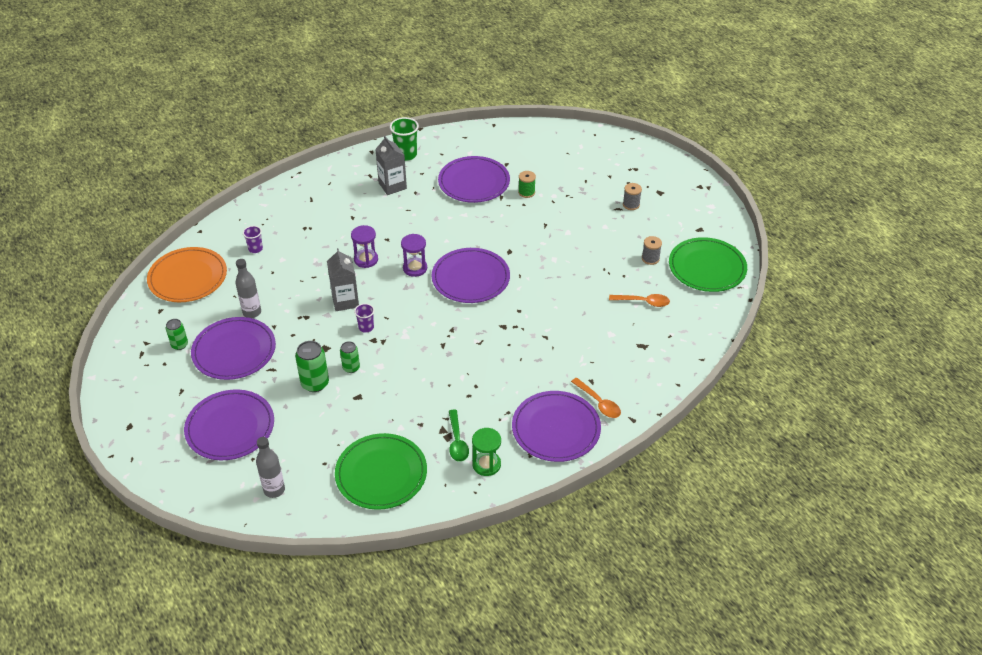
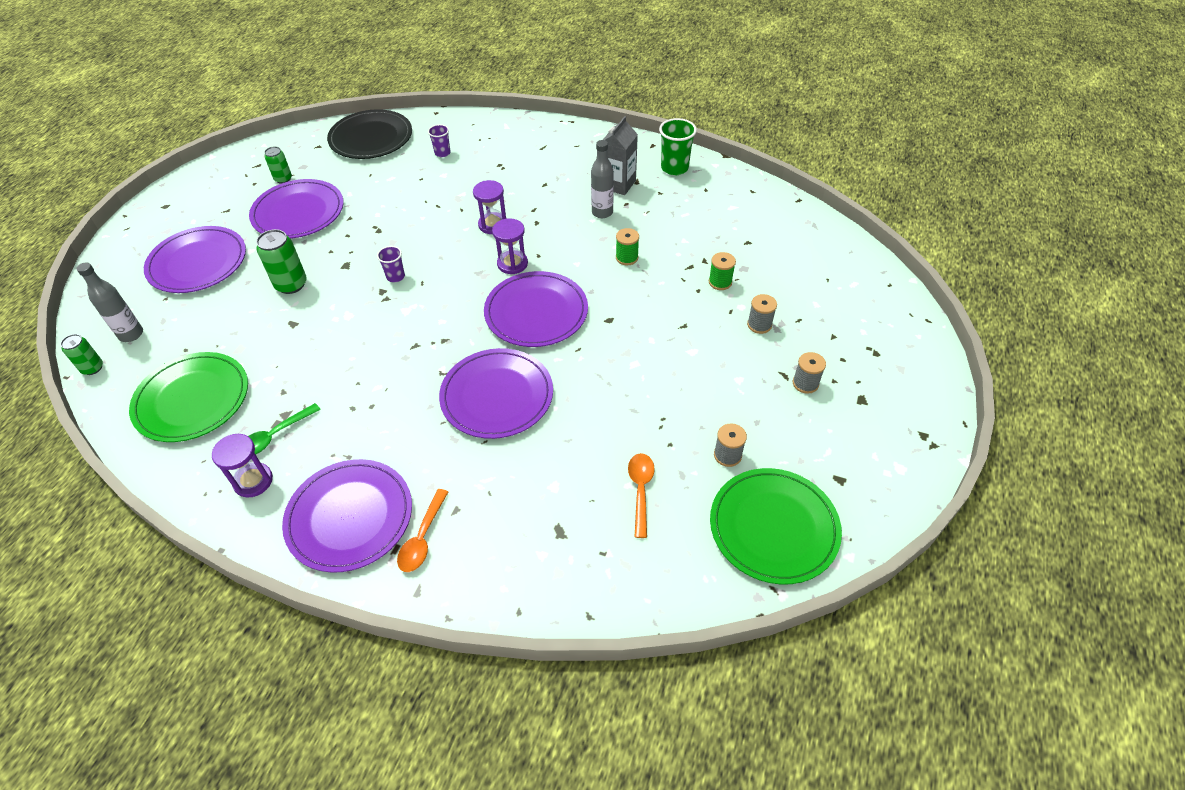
camera: 55 degrees right, 5 degrees up
(188, 277) = (371, 138): orange plate -> black plate
(252, 312) = (357, 195): grey bottle -> grey bottle (602, 212)
(345, 301) = (421, 243): grey carton -> none
(351, 367) = (330, 297): green can -> green can (92, 368)
(465, 217) = (627, 258): none -> green spool
(474, 182) = (689, 235): purple plate -> purple plate (497, 396)
(486, 464) = (253, 481): green hourglass -> purple hourglass
(574, 197) = (759, 325): none -> grey spool
(643, 302) = (640, 490): orange spoon -> orange spoon turned 150 degrees counterclockwise

